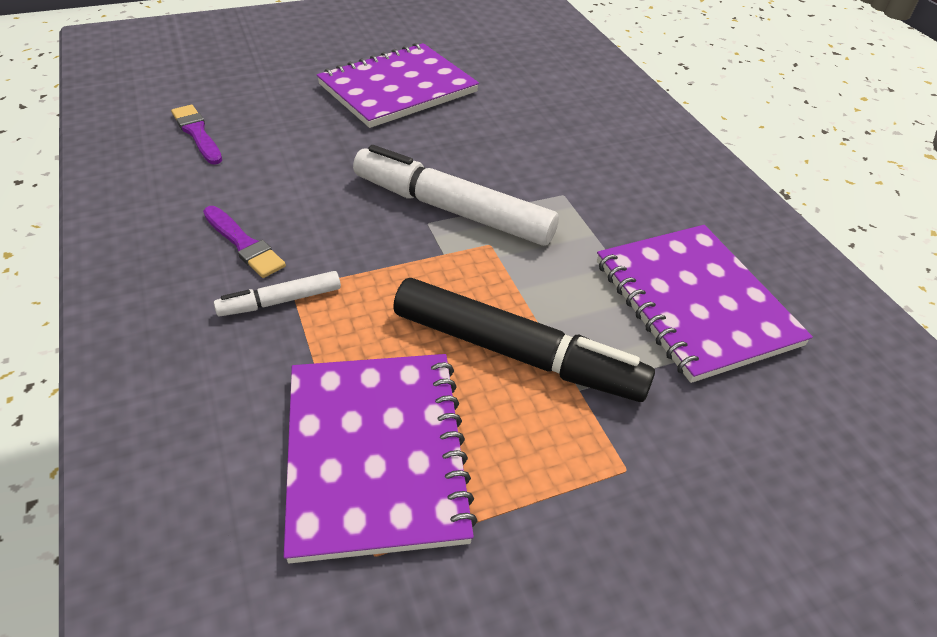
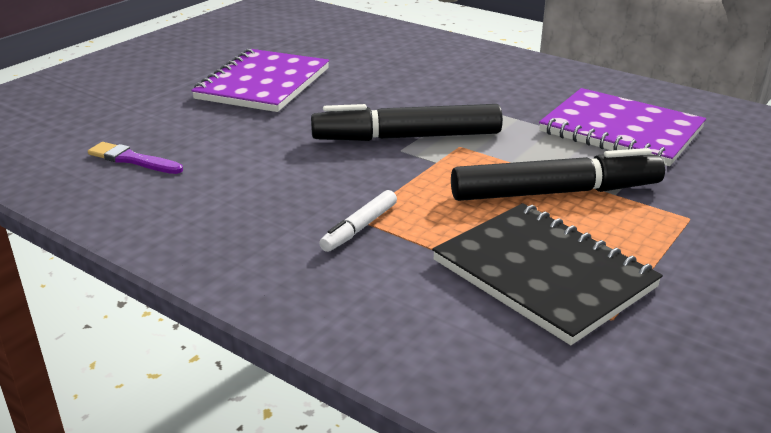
camera: 30 degrees left, 15 degrees down
(244, 244) = (281, 209): purple brush -> none
(376, 454) = (543, 274): purple notebook -> black notebook
(452, 209) = (407, 137): white marker -> black marker

